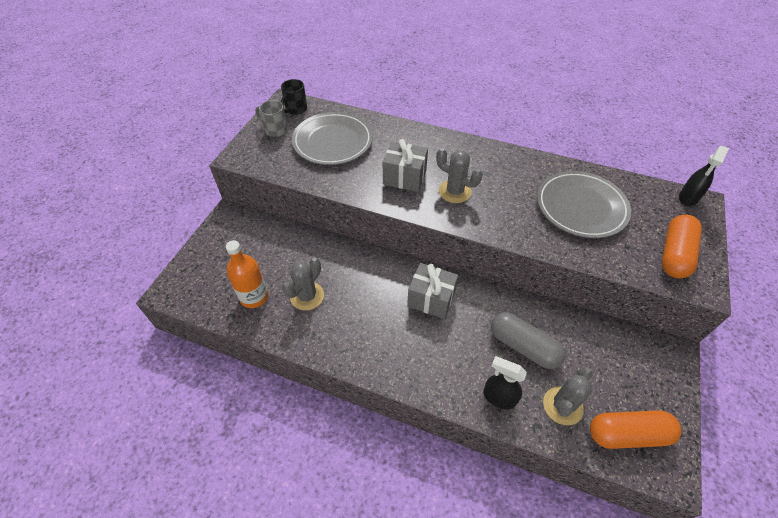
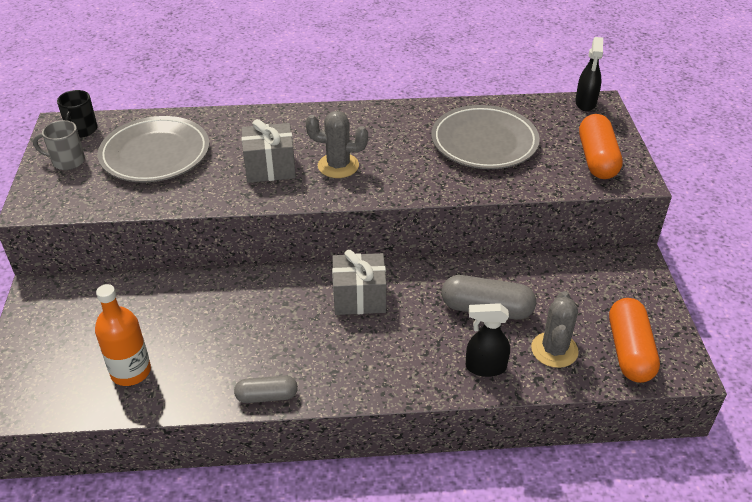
camera: 25 degrees left, 10 degrees down
(307, 296) = (202, 346): grey cactus -> none
(330, 353) = (267, 396): none -> grey capsule
(628, 434) = (629, 351): orange capsule -> orange capsule turned 60 degrees counterclockwise

